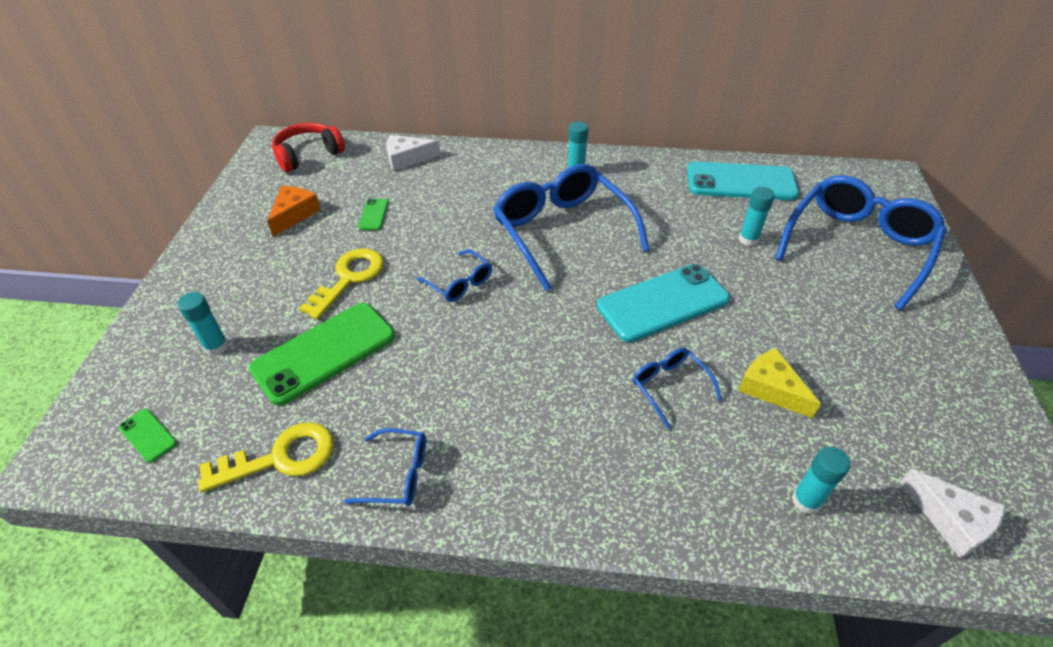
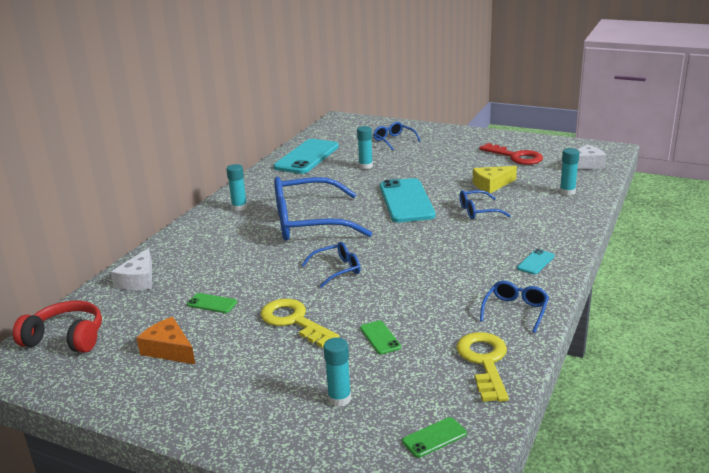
camera: 70 degrees left, 20 degrees down
(308, 155) = (66, 338): red headphones -> red headphones turned 120 degrees clockwise
(324, 352) = (380, 338): green phone -> green phone, size x0.43
(536, 482) = (536, 262): none -> turquoise phone
(857, 246) = (393, 140): blue glasses -> blue glasses, size x0.46
(907, 405) = (516, 157): none -> red key

